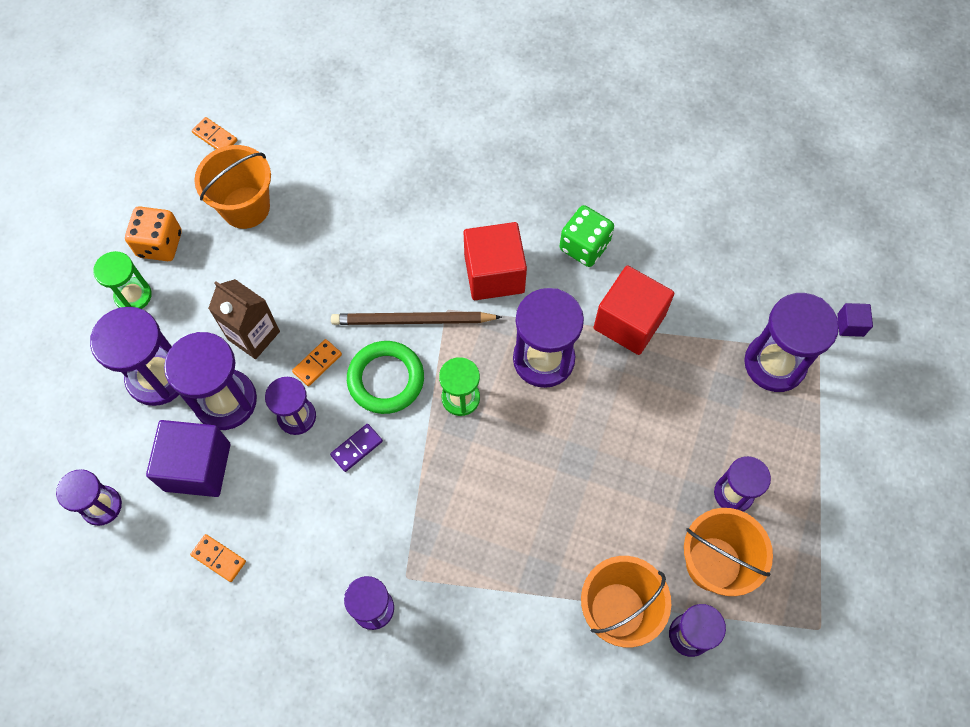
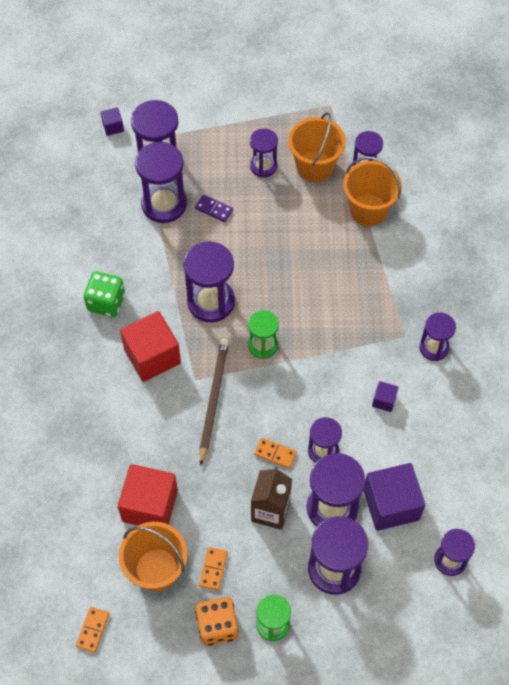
camera: 110 degrees left, 5 degrees down
(218, 558) = (448, 459): orange domino -> orange domino (213, 569)
(328, 513) = (384, 400): none -> purple cube
(356, 448) = (329, 400): purple domino -> purple domino (214, 209)
(386, 379) = (268, 400): green ring -> none
(412, 320) = (213, 399): brown pencil -> brown pencil turned 150 degrees counterclockwise
(629, 322) = (160, 256): red cube -> red cube (150, 505)
(707, 350) = (164, 204): none -> purple hourglass

